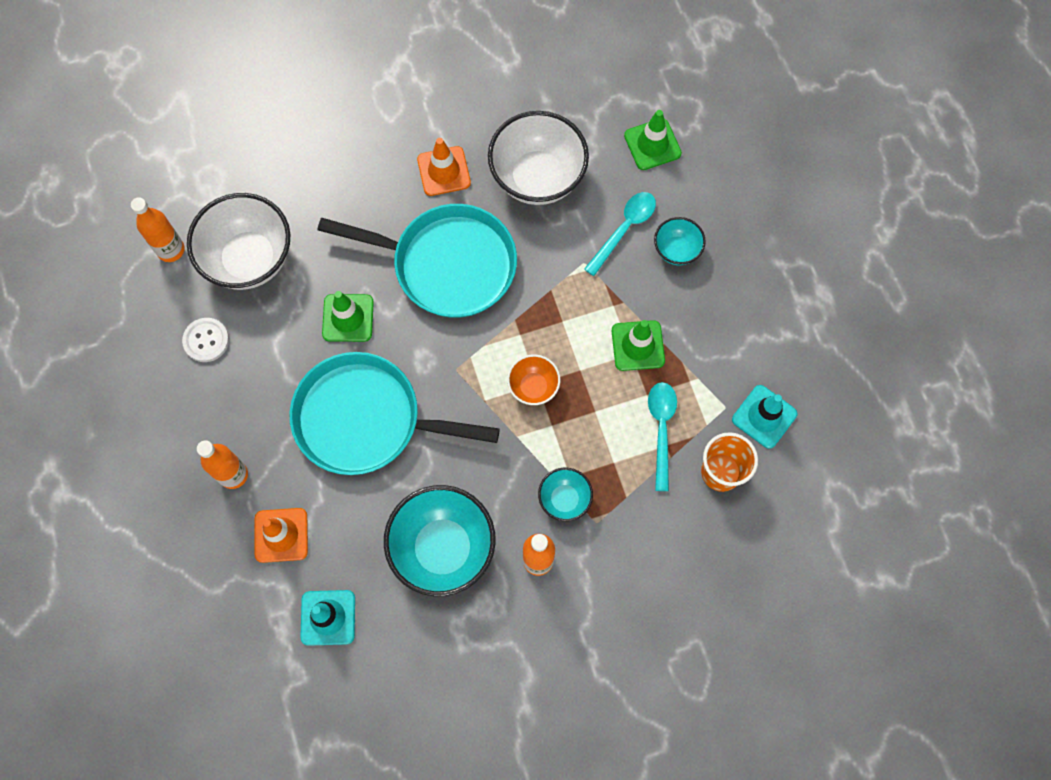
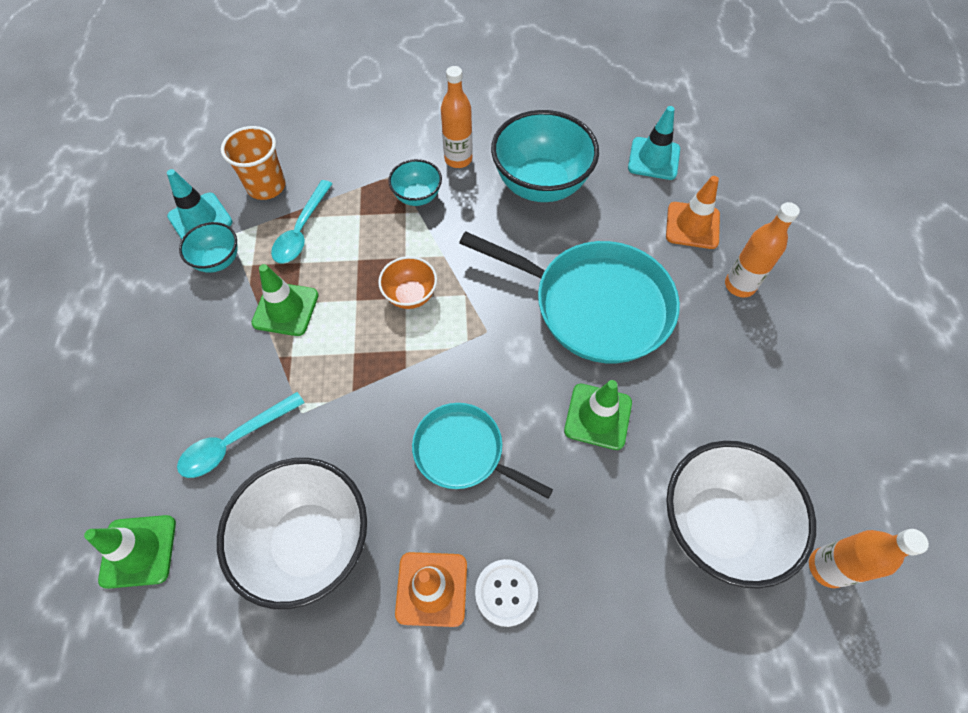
camera: 165 degrees left, 10 degrees down
(206, 340) = (773, 431): white button -> white button (506, 592)
(447, 264) = (463, 452): turquoise pan -> turquoise pan, size x0.58
(676, 250) = (189, 400): turquoise bowl -> turquoise bowl (218, 260)

